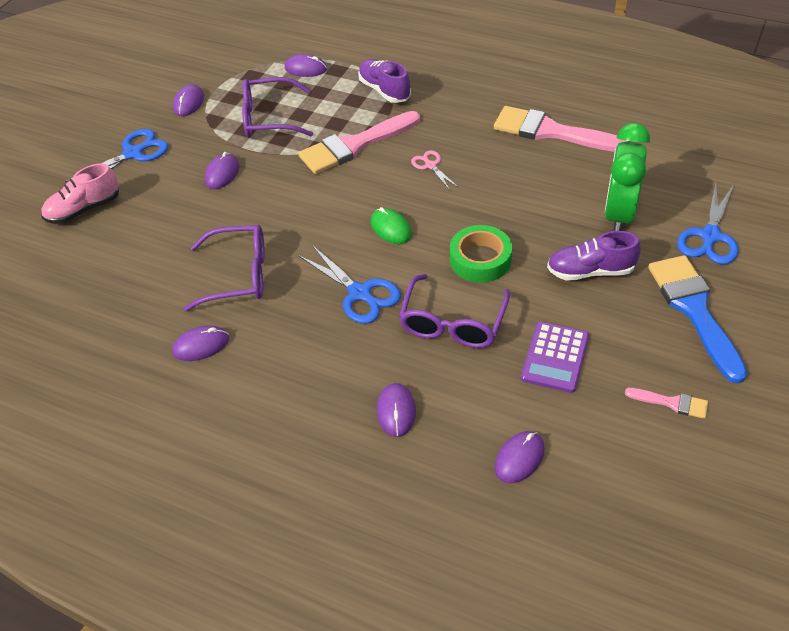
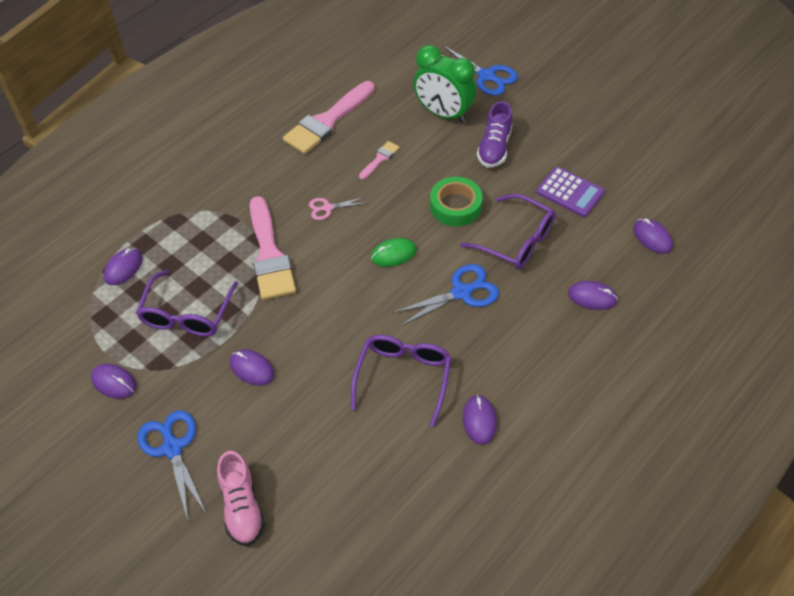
camera: 75 degrees left, 5 degrees up
(384, 90) = (201, 214): purple shoe -> none
(671, 403) = (627, 147): pink brush -> pink brush (380, 159)
(694, 310) = (552, 108): blue brush -> none

